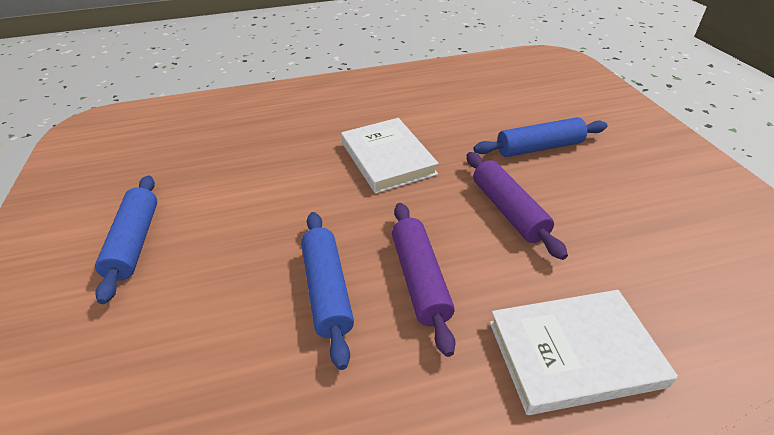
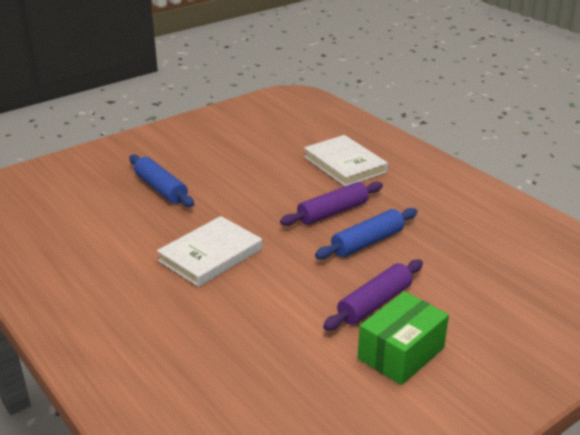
camera: 115 degrees left, 10 degrees down
(135, 242) = (401, 353): blue rolling pin -> green box
(508, 210) = (247, 192): purple rolling pin -> purple rolling pin (374, 303)

